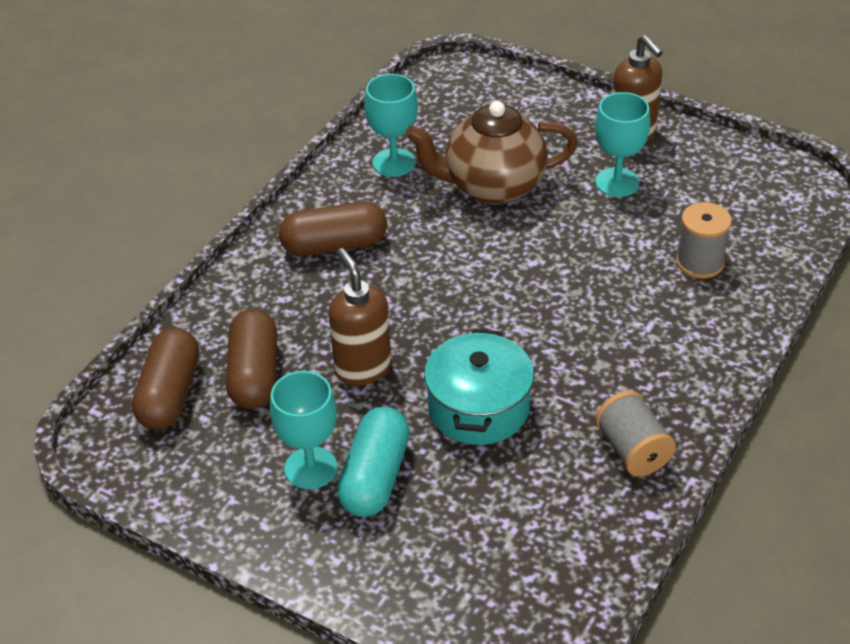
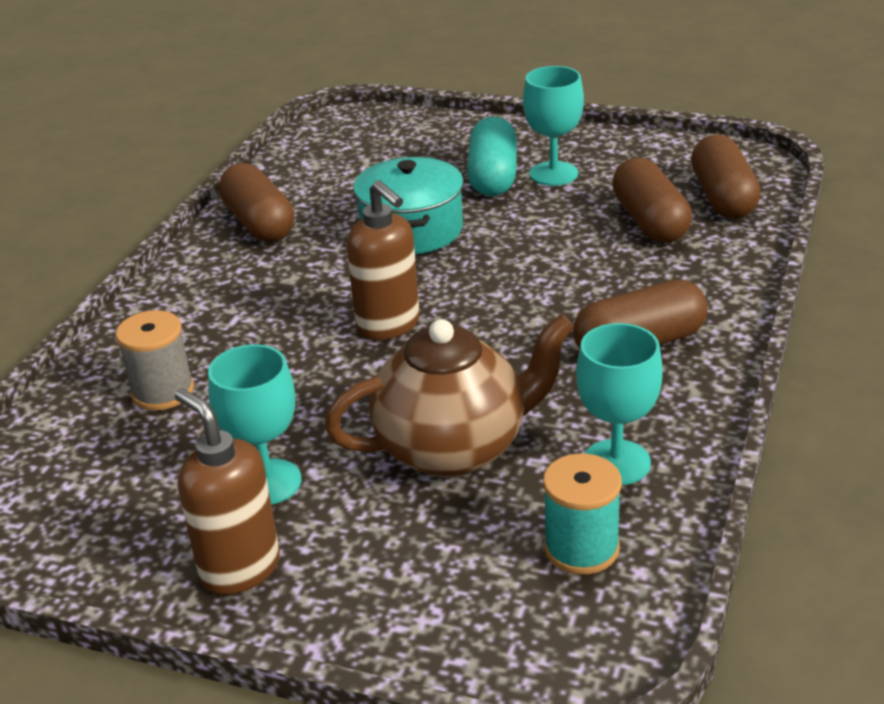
camera: 170 degrees right, 10 degrees down
(362, 368) = (541, 241): brown soap dispenser -> brown soap dispenser (389, 325)
(436, 119) = (581, 548): none -> turquoise spool
(632, 450) = (259, 223): grey spool -> brown capsule

